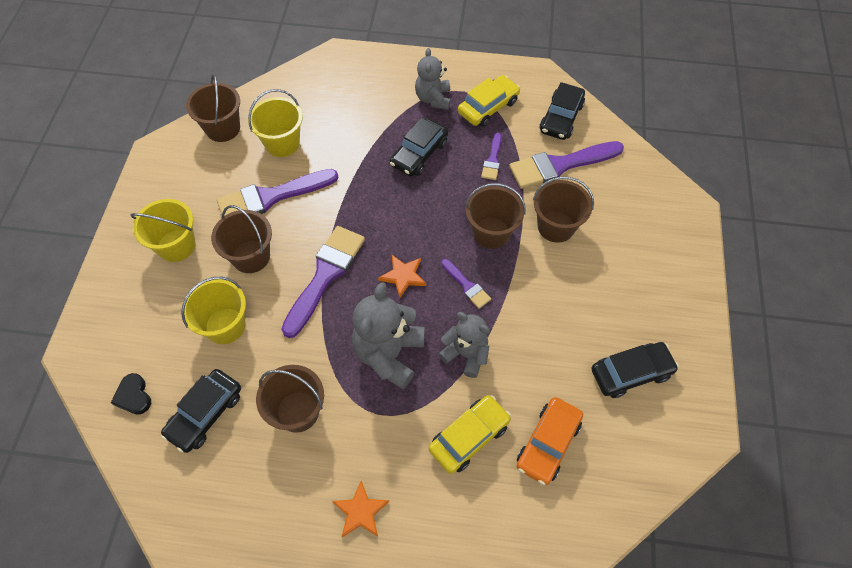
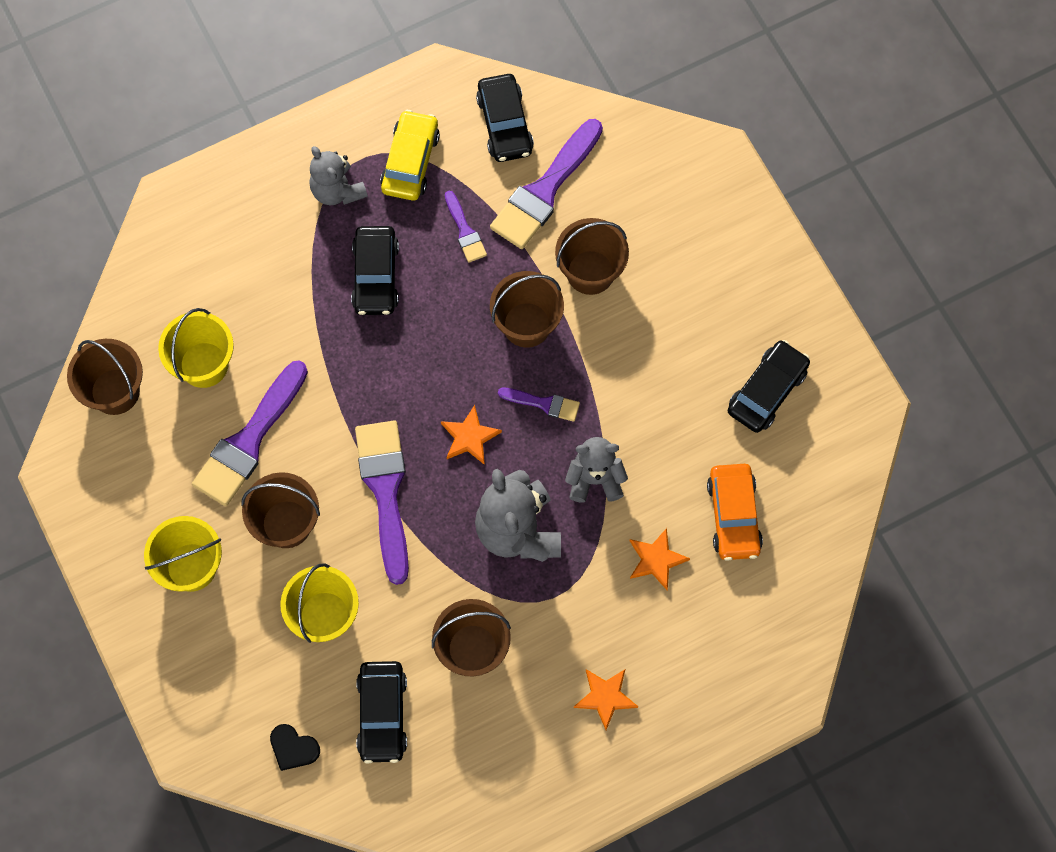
camera: 35 degrees left, 10 degrees up
(469, 437) = (656, 560): yellow car -> orange star

